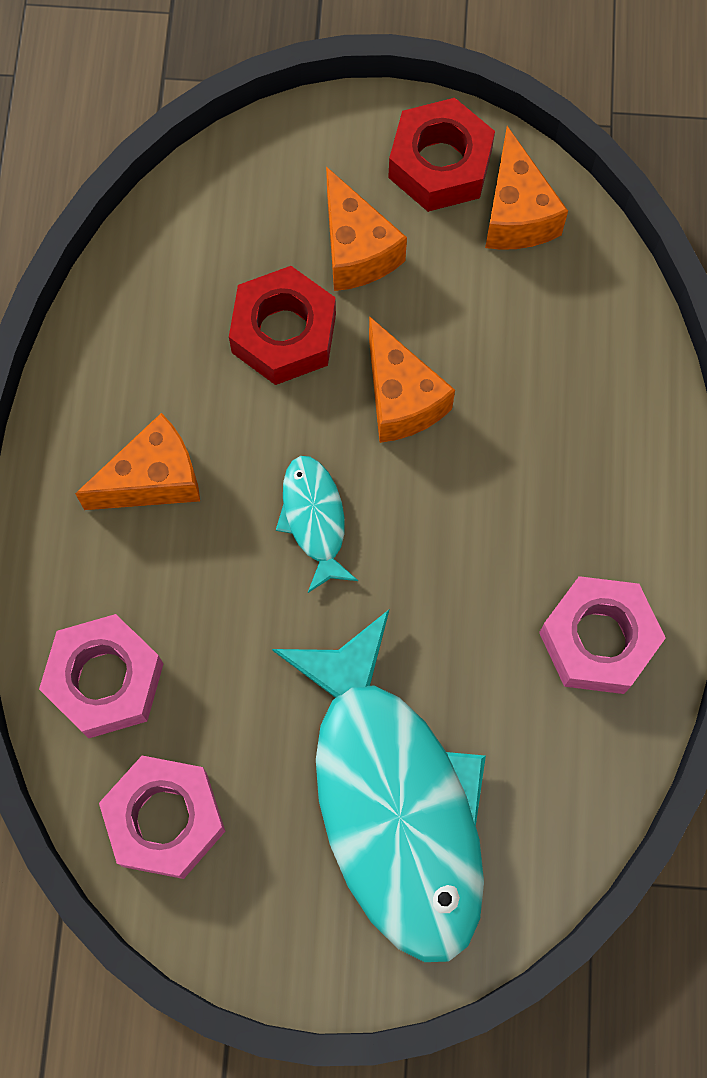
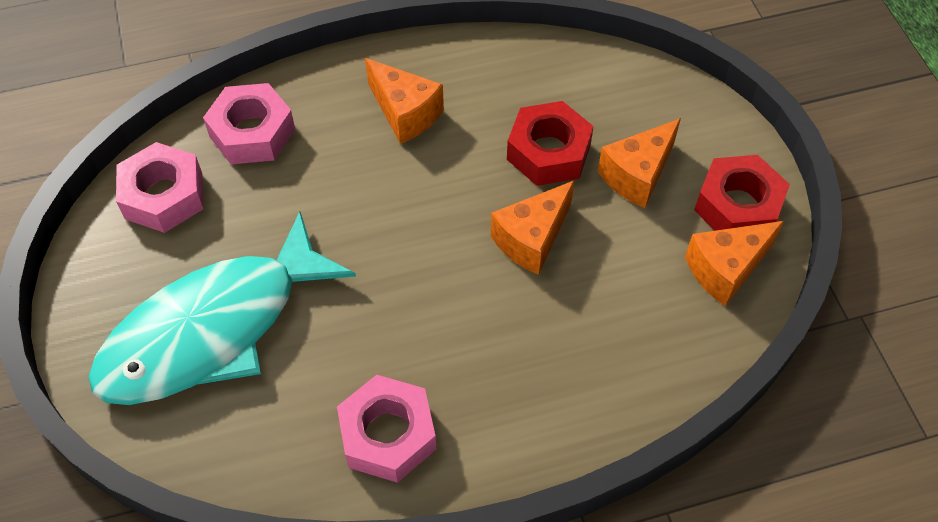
camera: 70 degrees right, 15 degrees down
(314, 519) = (413, 214): turquoise fish -> none

